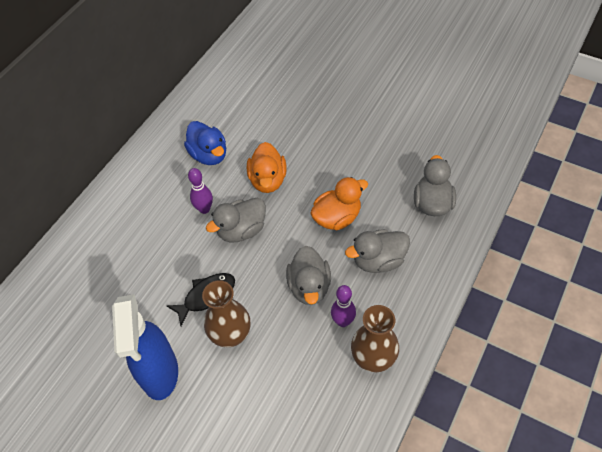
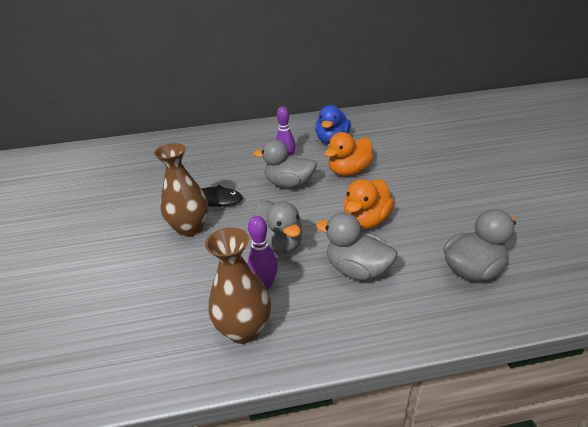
camera: 50 degrees right, 20 degrees down
(160, 374) = (128, 215): blue spray bottle -> none
(309, 286) = (279, 244): grey duck -> grey duck turned 75 degrees counterclockwise
(337, 218) = (366, 221): orange duck -> orange duck turned 105 degrees clockwise

